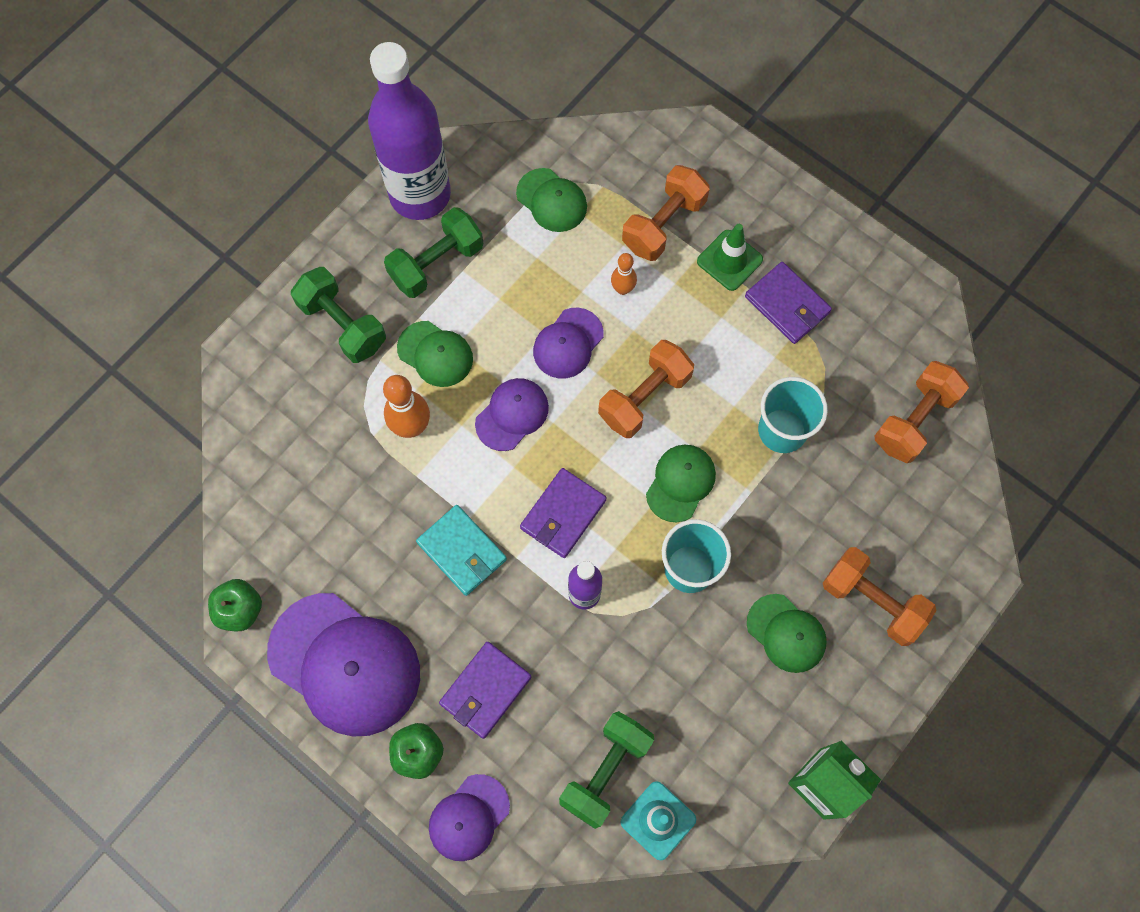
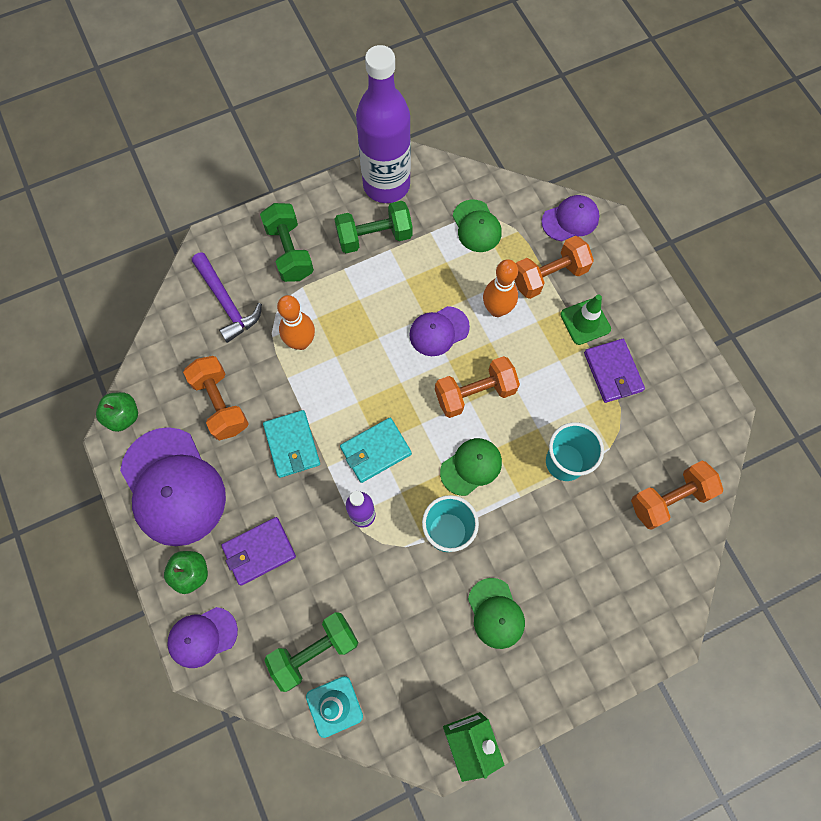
camera: 25 degrees right, 0 degrees up
(297, 418) = (226, 302): none -> purple hammer
(435, 354) = (342, 299): green cap -> none
(512, 415) = (374, 364): purple cap -> purple cap (570, 219)
(563, 514) = (375, 451): purple wallet -> turquoise wallet
(623, 289) = (497, 309): orange bowling pin -> orange bowling pin, size x1.67
(872, 601) = (572, 620): orange dumbbell -> orange dumbbell (220, 404)

